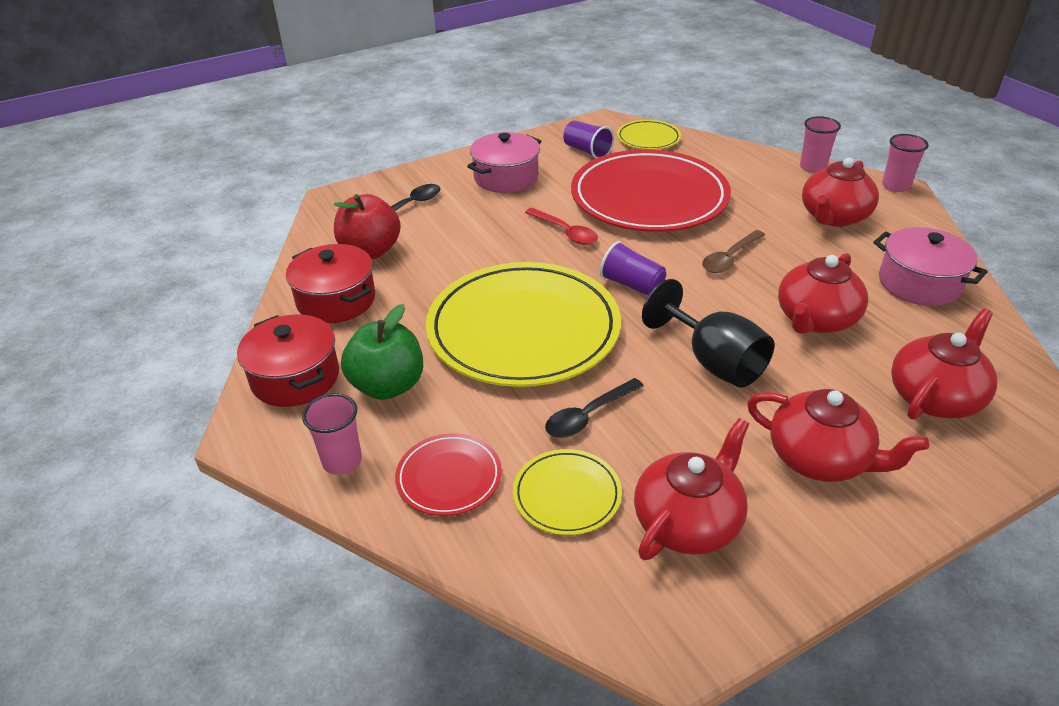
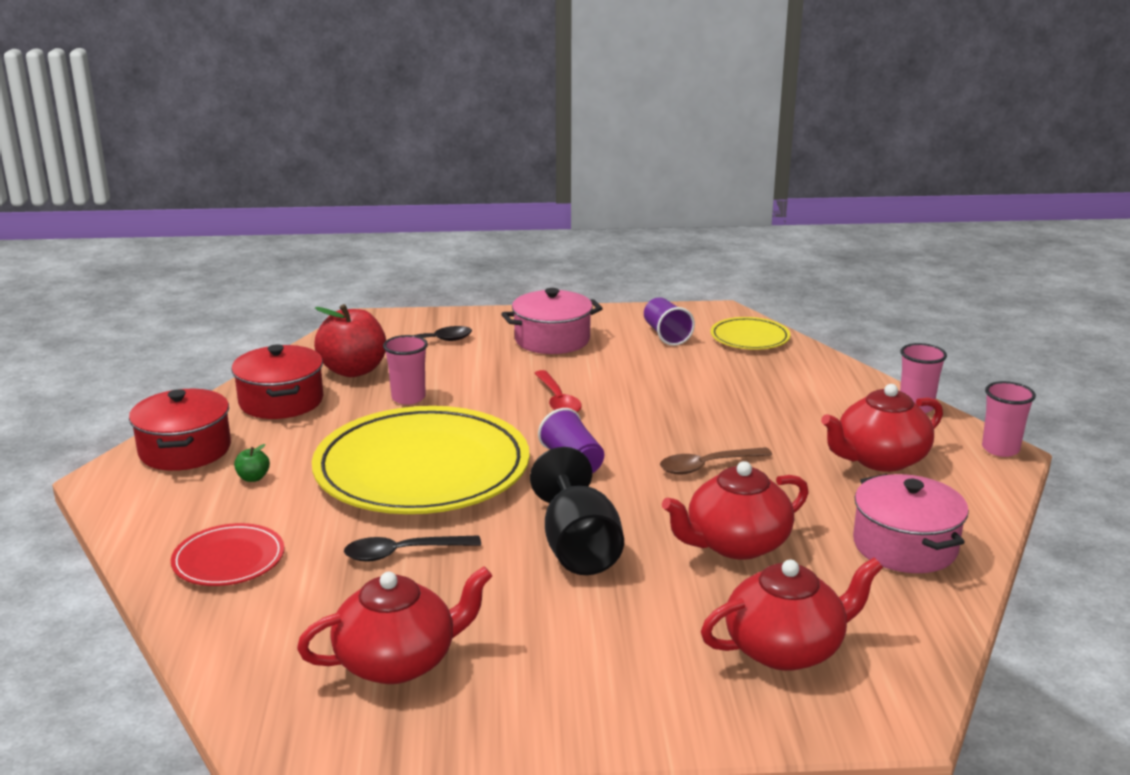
camera: 25 degrees right, 15 degrees down
(342, 461) = (157, 521): pink cup -> pink cup (408, 398)
(388, 386) = (253, 478): green apple -> green apple, size x0.41
(567, 495) = (313, 605): yellow plate -> none
(649, 197) = (684, 391): red plate -> none
(820, 459) = (589, 658): red teapot -> none

